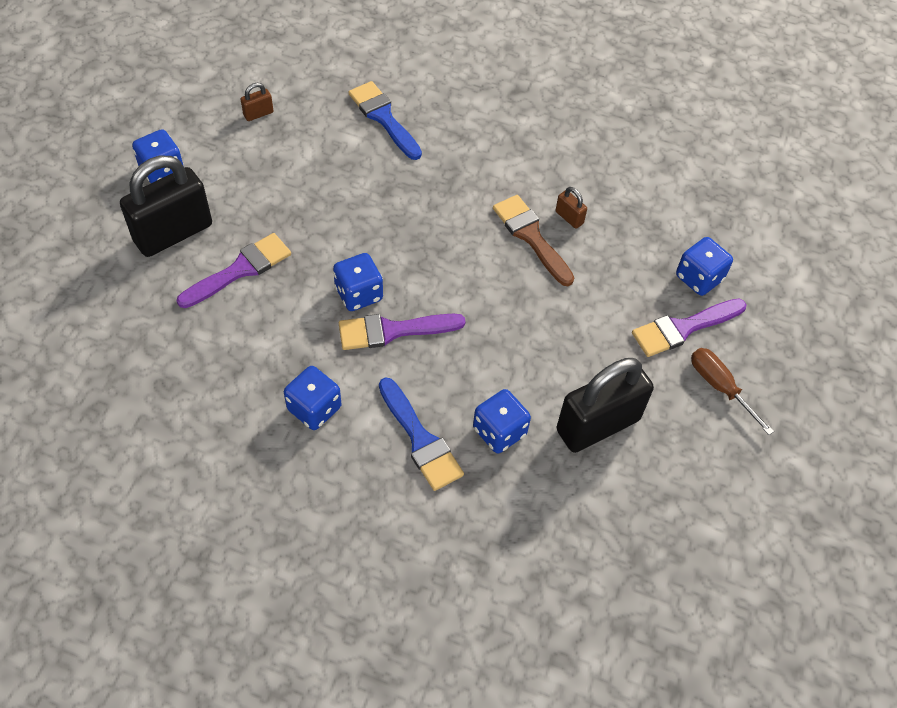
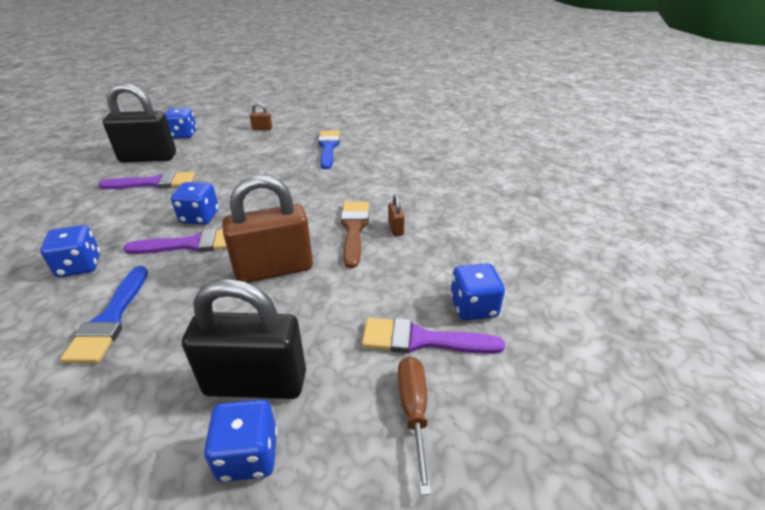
camera: 35 degrees right, 20 degrees down
(393, 331) = (191, 244): purple brush -> purple brush turned 150 degrees clockwise
(499, 431) = (171, 344): blue dice -> blue dice (248, 455)
(504, 320) = (274, 269): none -> brown padlock

